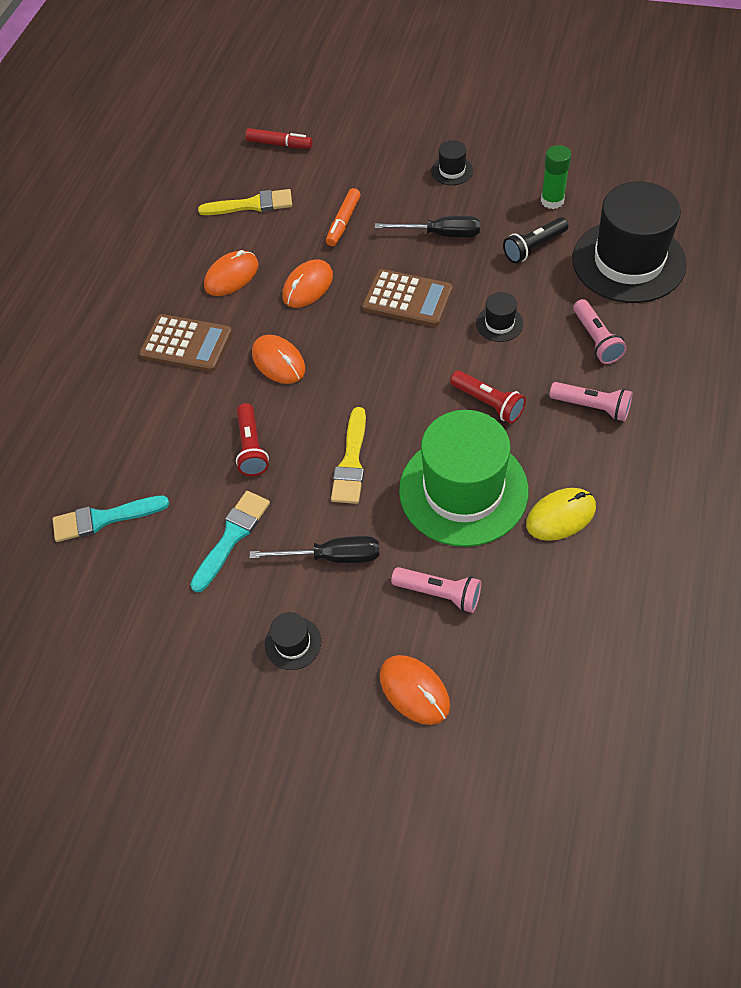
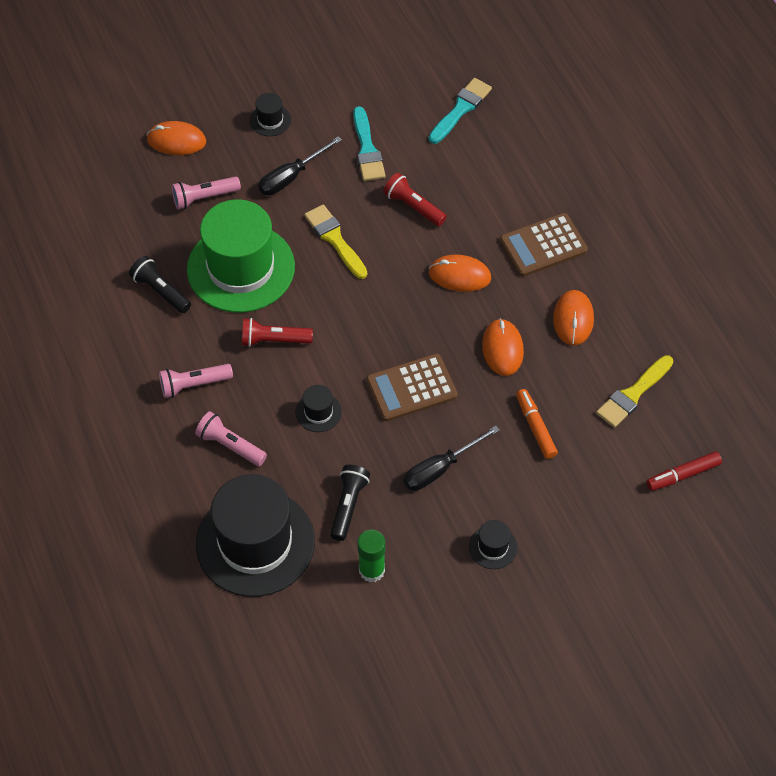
camera: 135 degrees right, 0 degrees up
(561, 516) = (161, 291): yellow mouse -> black flashlight

